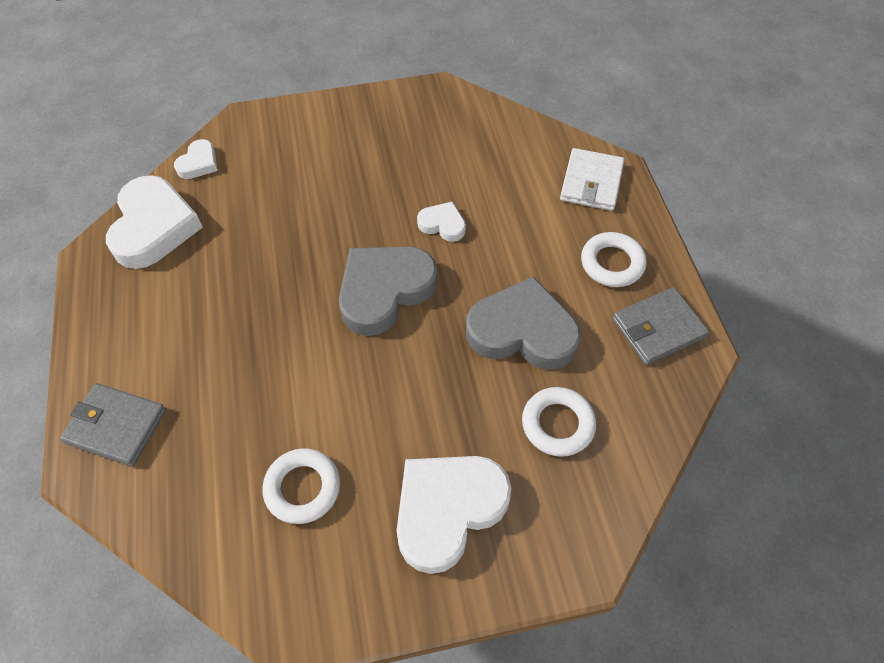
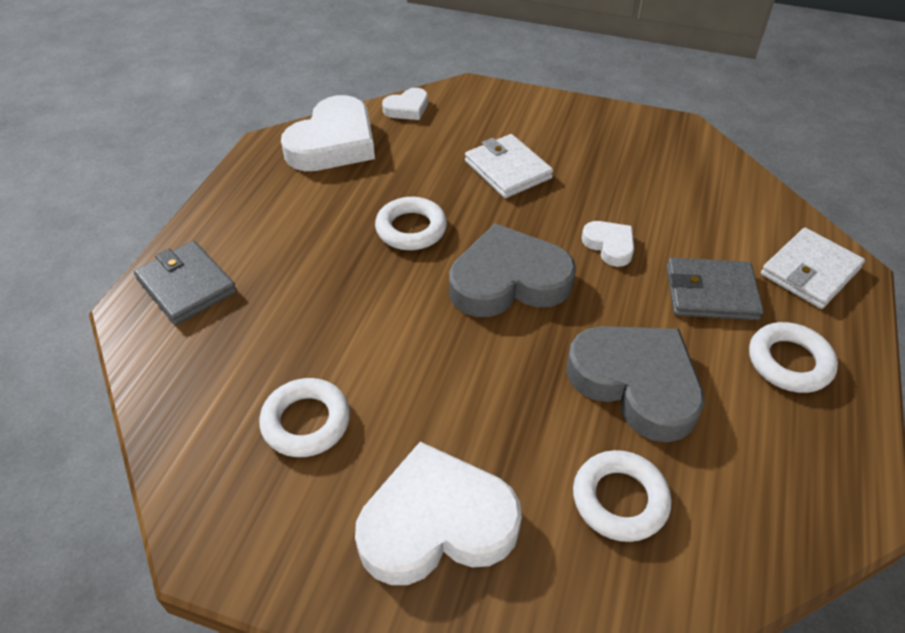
camera: 30 degrees right, 10 degrees down
(278, 281) = (411, 229): none -> white ring
(324, 189) = (507, 170): none -> white wallet
(658, 328) = (812, 457): grey wallet -> grey wallet (711, 293)

